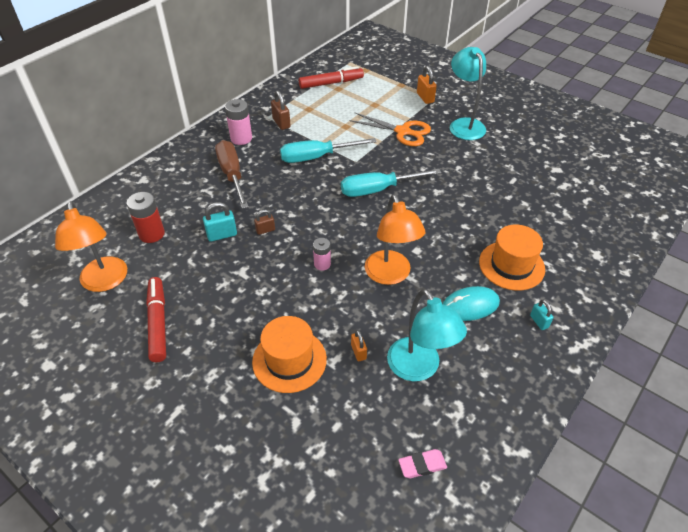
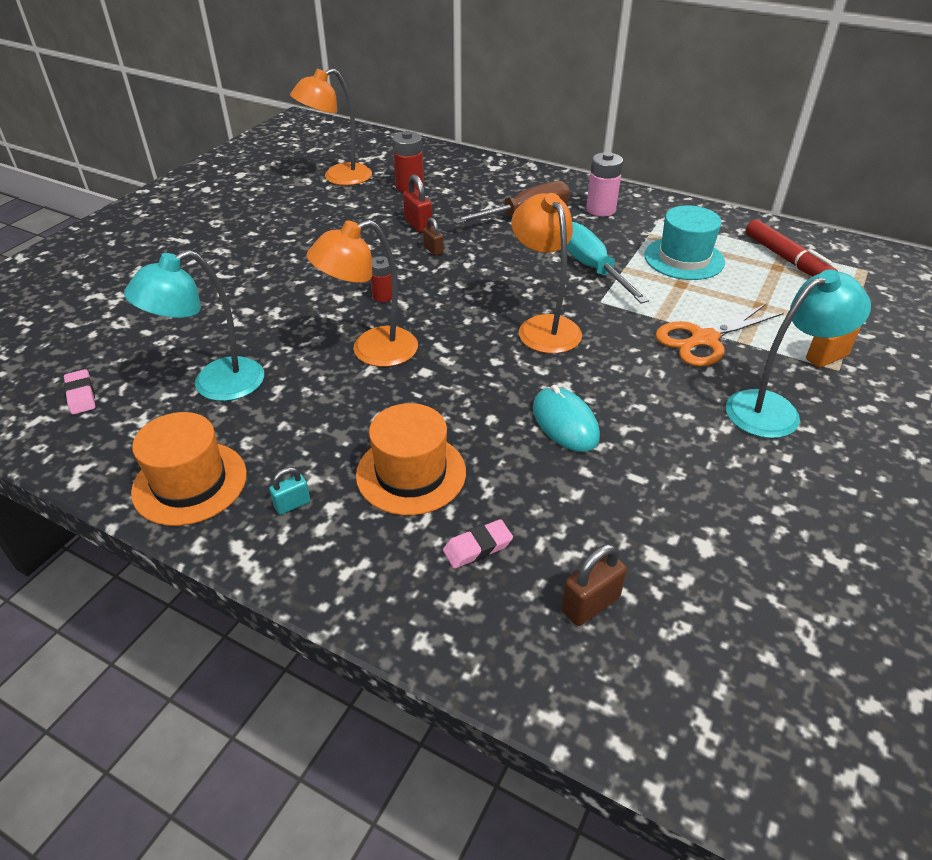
camera: 80 degrees right, 5 degrees down
(158, 323) = (287, 212): red marker -> none
(222, 235) = (418, 225): turquoise padlock -> red padlock
(281, 123) = (653, 232): brown padlock -> brown padlock (590, 604)
(289, 360) = (235, 291): orange hat -> orange hat (190, 483)
(317, 118) = (684, 259): none -> turquoise hat
(322, 264) = (383, 296): pink battery -> red battery
(358, 352) = (243, 337): orange padlock -> none
(378, 190) = (543, 326): turquoise screwdriver -> orange lamp
(403, 132) = (703, 340): orange scissors -> orange scissors turned 45 degrees clockwise
(470, 306) = (321, 428): turquoise mouse -> turquoise mouse (565, 423)
(565, 244) = (477, 547): none -> pink eraser

